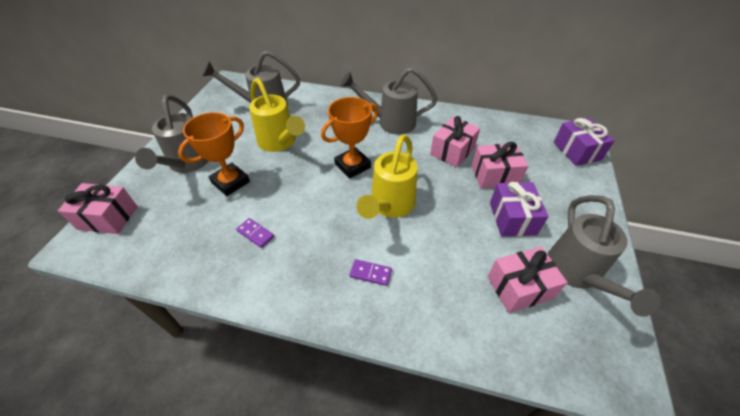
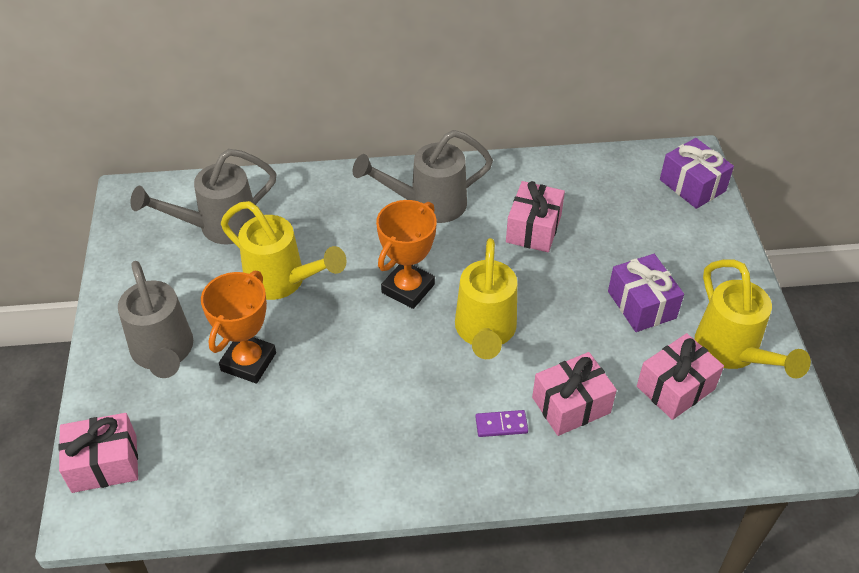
camera: 20 degrees left, 0 degrees up
(255, 234) = (329, 421): purple domino -> none
(494, 175) = (601, 250): pink gift -> pink gift (571, 405)
(577, 274) = (733, 353): grey watering can -> yellow watering can

